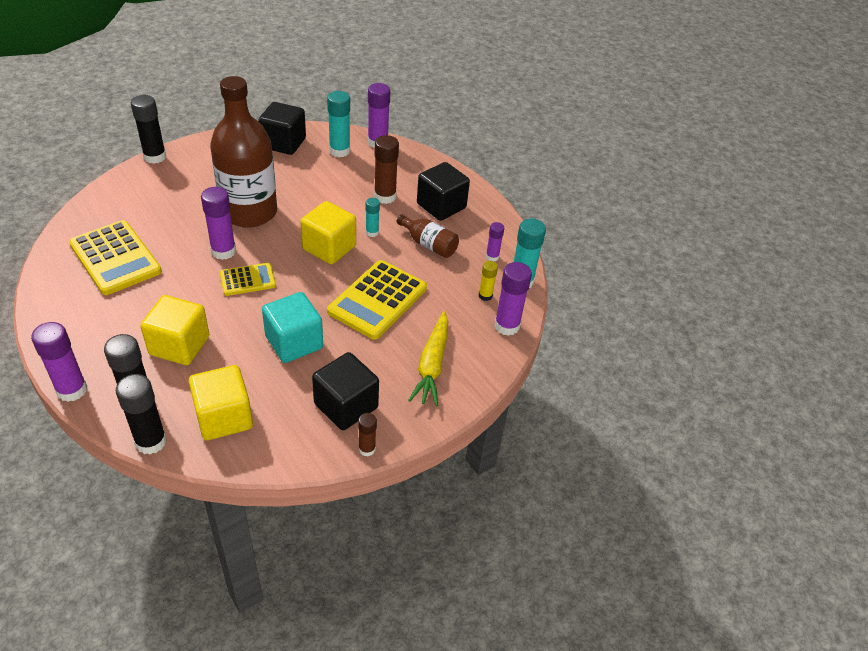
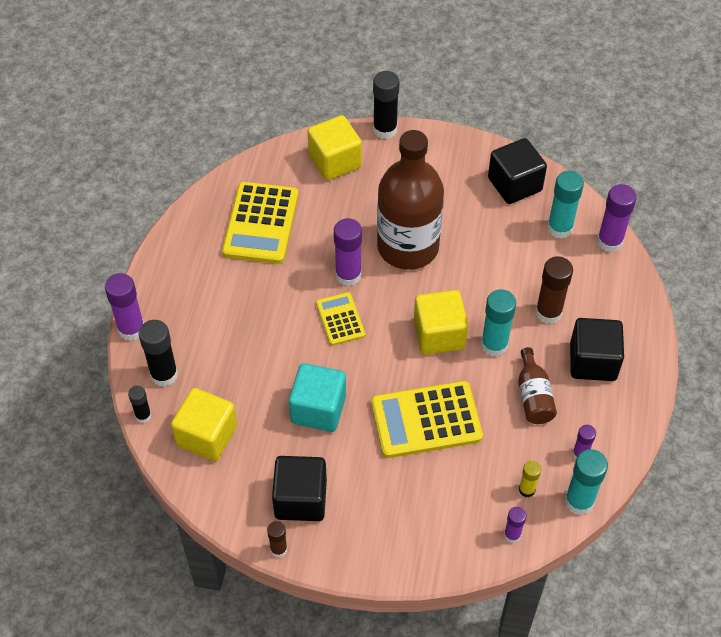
camera: 50 degrees right, 10 degrees up
(151, 441) = (143, 416): black glue stick -> black glue stick, size x0.57
(179, 345) = (233, 345): yellow cube -> yellow cube (335, 161)
(247, 280) = (340, 319): yellow calculator -> yellow calculator turned 135 degrees counterclockwise
(372, 232) = (494, 345): turquoise glue stick -> turquoise glue stick, size x1.75
(432, 365) = (405, 519): yellow carrot -> none
(507, 326) = (512, 535): purple glue stick -> purple glue stick, size x0.57

